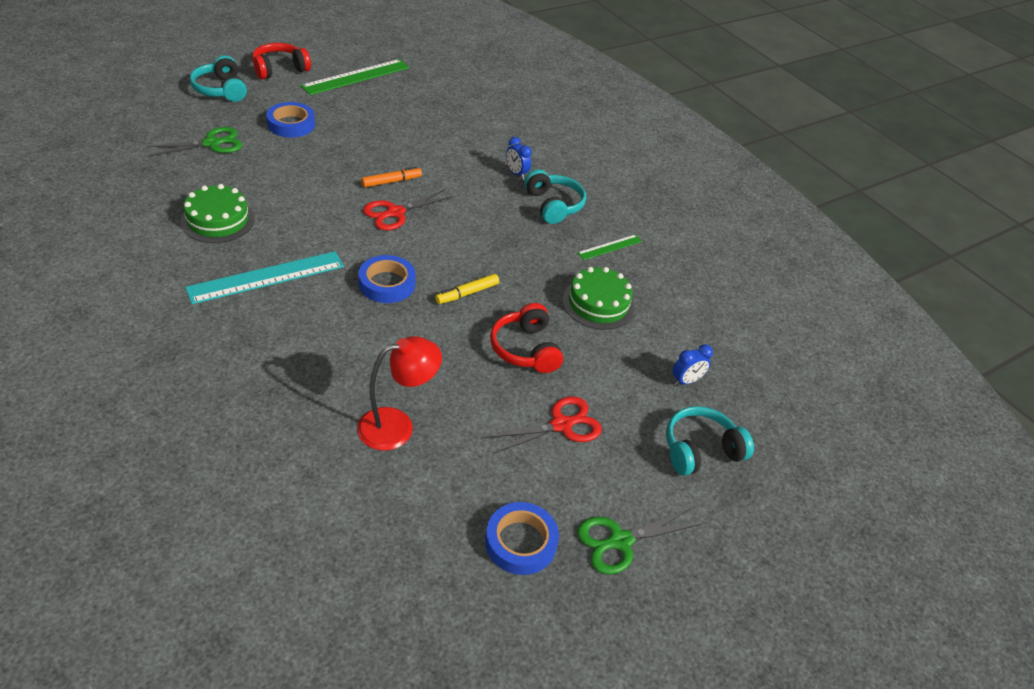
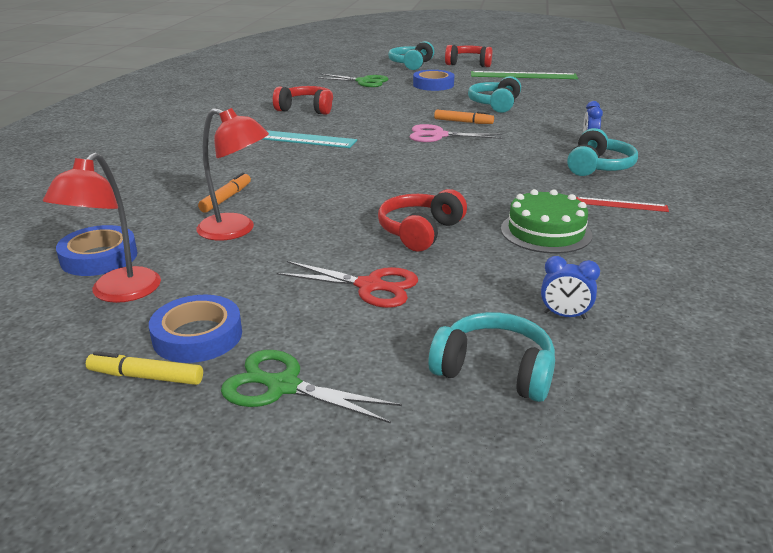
camera: 50 degrees right, 15 degrees down
(218, 220) = (306, 109): green cake -> red headphones
(332, 393) = (226, 198): none -> orange marker
(386, 140) = (495, 104): none -> turquoise headphones
(387, 283) = (367, 164): blue tape -> blue tape (99, 257)
(395, 213) = (438, 135): red scissors -> pink scissors
(410, 547) = (118, 293): none -> red lamp
(467, 293) = (424, 187): yellow marker -> yellow marker (146, 377)
(610, 247) = (621, 204): green ruler -> red ruler

